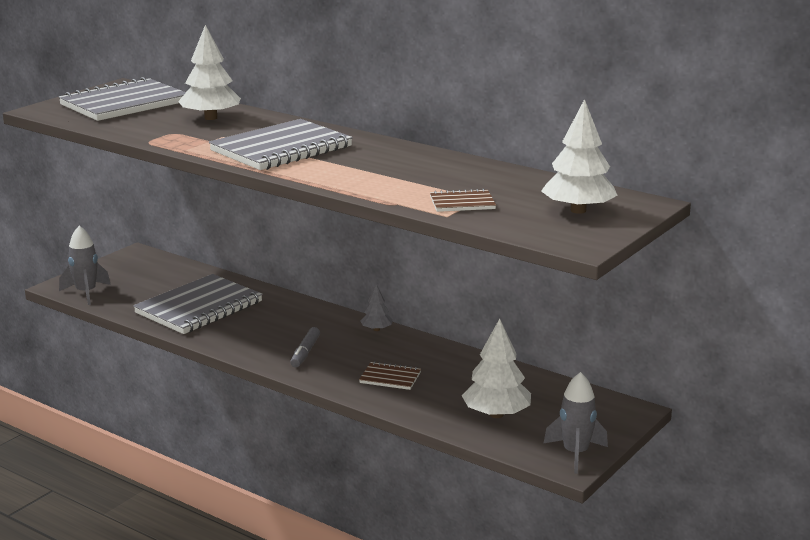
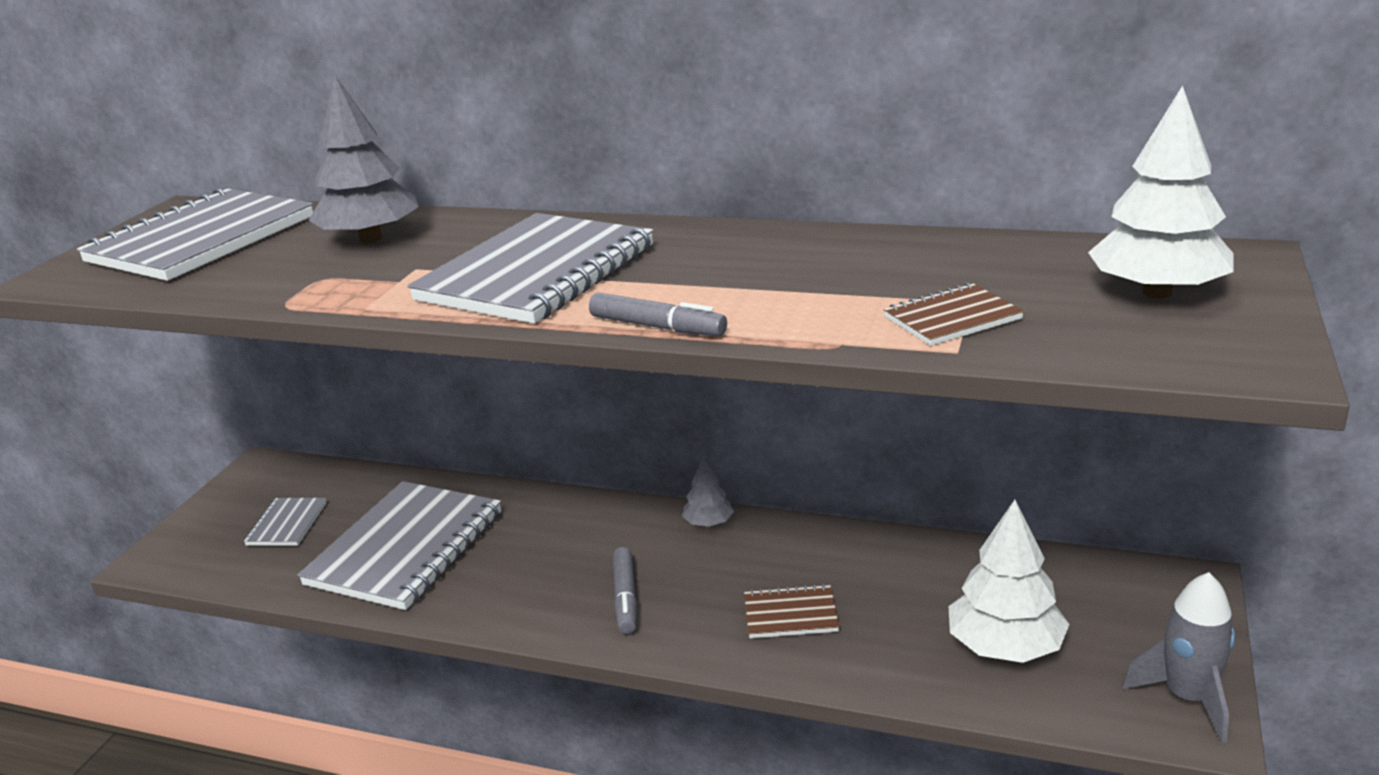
camera: 15 degrees left, 5 degrees up
(86, 293) = (202, 564): grey rocket -> none
(140, 284) = (287, 524): none -> grey notebook
(211, 118) = (371, 238): white tree -> grey tree
(317, 182) = (657, 327): none -> grey marker

